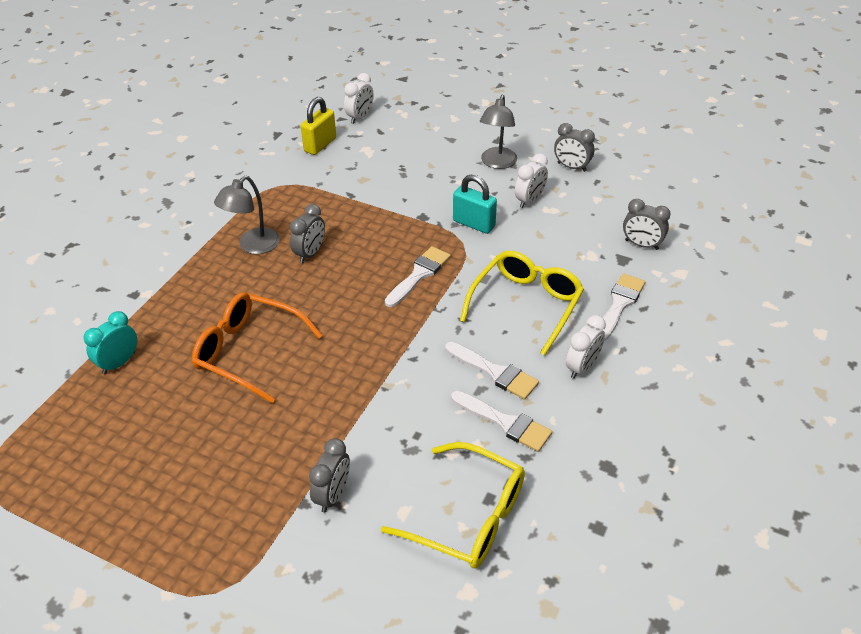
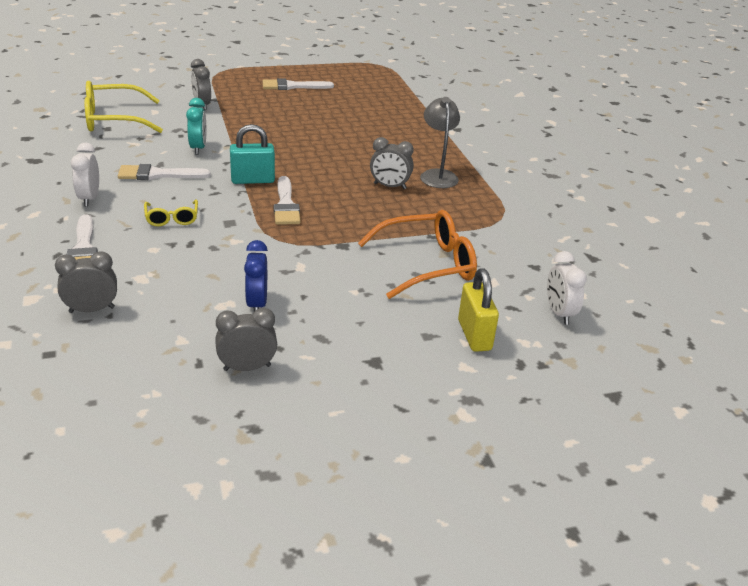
camera: 135 degrees right, 10 degrees down
(119, 363) = (401, 106): turquoise clock -> turquoise clock (198, 148)
(248, 352) = (338, 131): orange glasses -> orange glasses (427, 264)
(310, 253) = (390, 186): grey clock -> grey clock turned 60 degrees counterclockwise
(320, 145) = (537, 265): yellow padlock -> yellow padlock (474, 335)
(473, 224) = (288, 258): turquoise padlock -> turquoise padlock (253, 180)
(497, 163) = (340, 330): grey lamp -> none
(505, 422) = (126, 156): white brush -> white brush (292, 86)
(526, 305) = (172, 218): yellow glasses -> yellow glasses, size x0.51
(529, 201) = (257, 304): white clock -> blue clock

